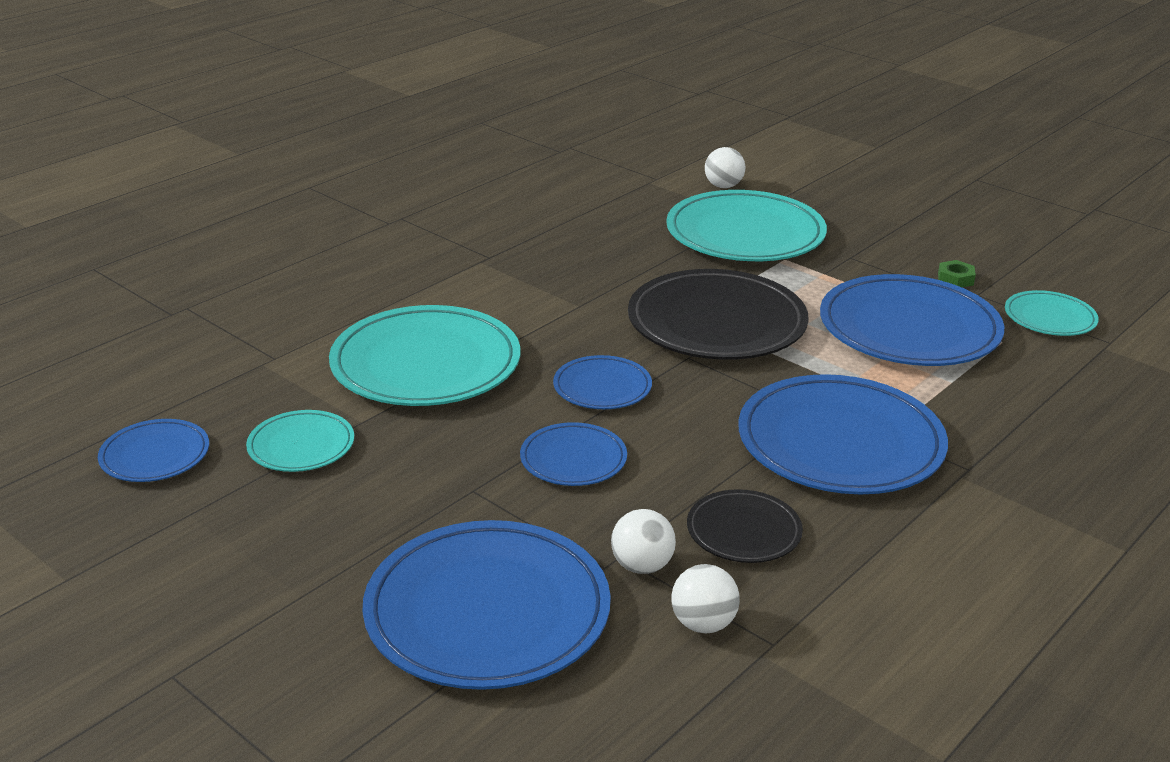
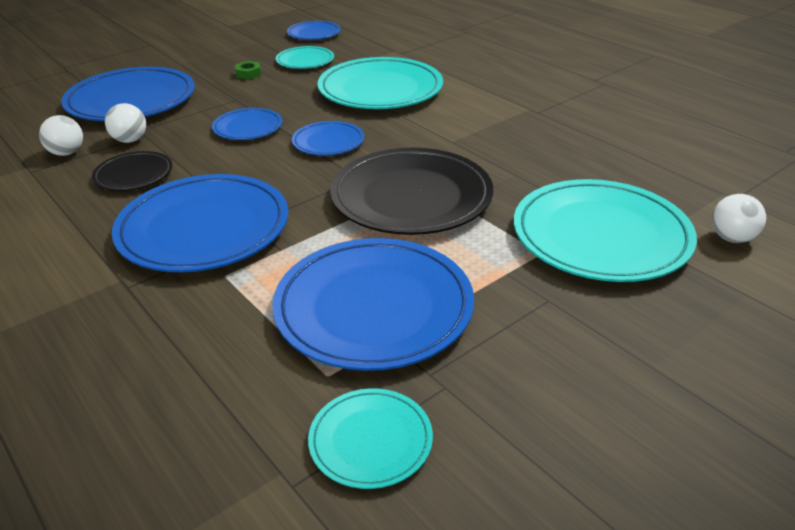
camera: 100 degrees right, 5 degrees up
(955, 279) = (488, 377): green nut -> green nut (248, 74)

